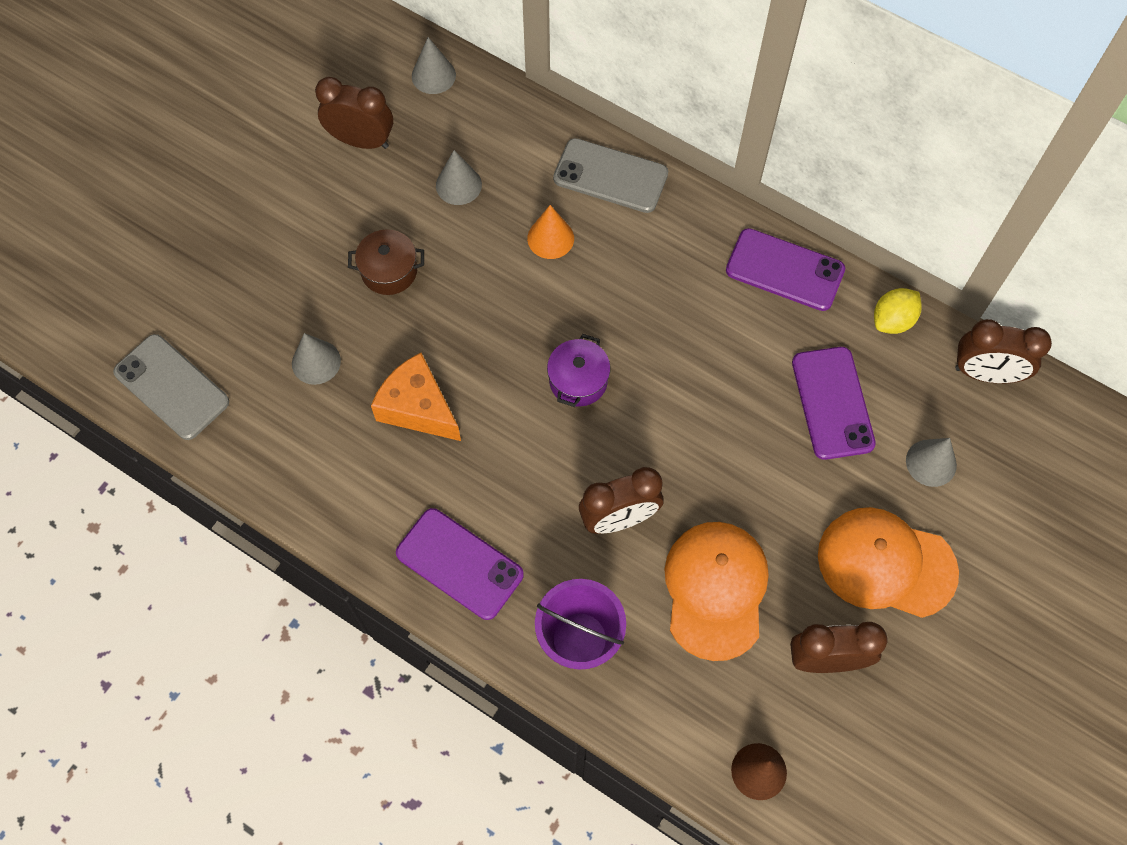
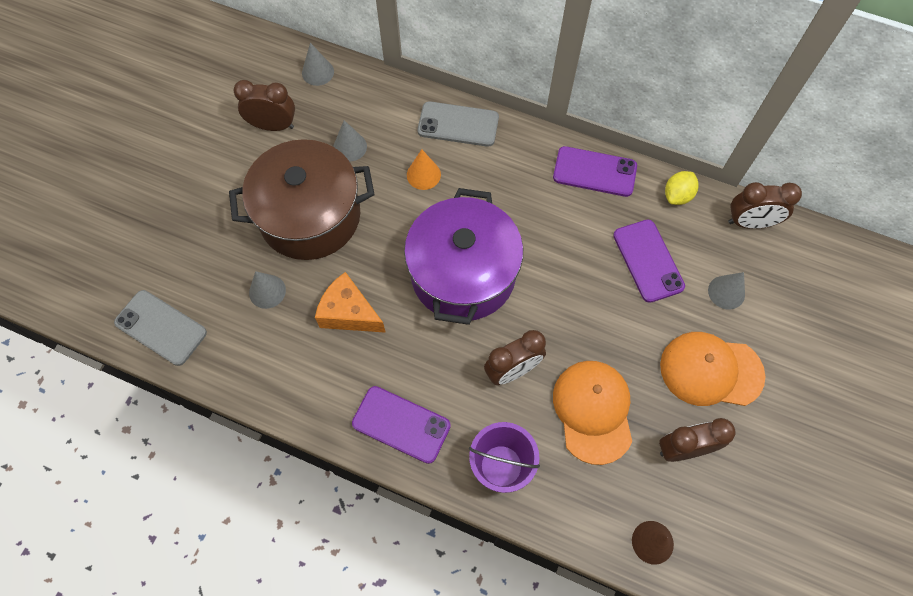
camera: 10 degrees left, 0 degrees up
(389, 271) = (310, 216): brown pot -> brown pot, size x2.43
(578, 381) = (463, 274): purple pot -> purple pot, size x2.43

